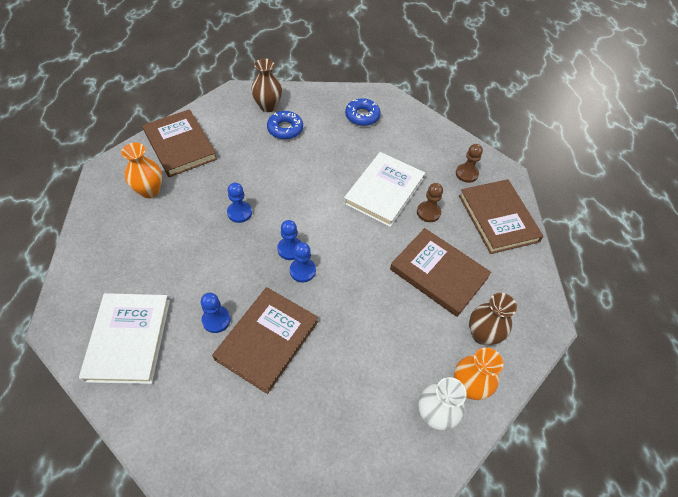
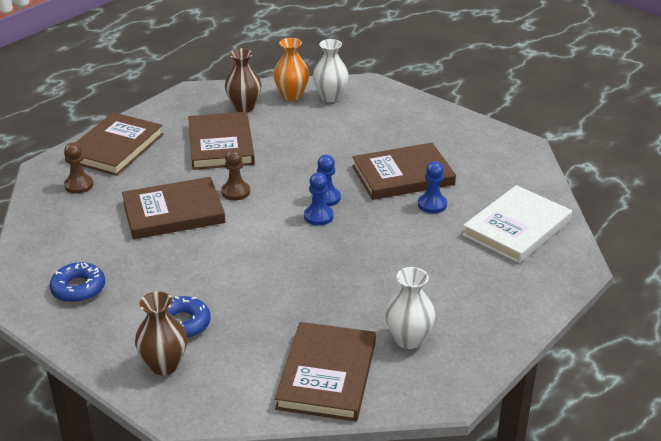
camera: 135 degrees left, 20 degrees down
(150, 190) = (408, 339): orange vase -> white vase
(239, 213) = (332, 267): blue pawn -> none
(384, 191) = (173, 212): white book -> brown book
(428, 212) = (162, 179): brown pawn -> brown pawn (235, 192)

